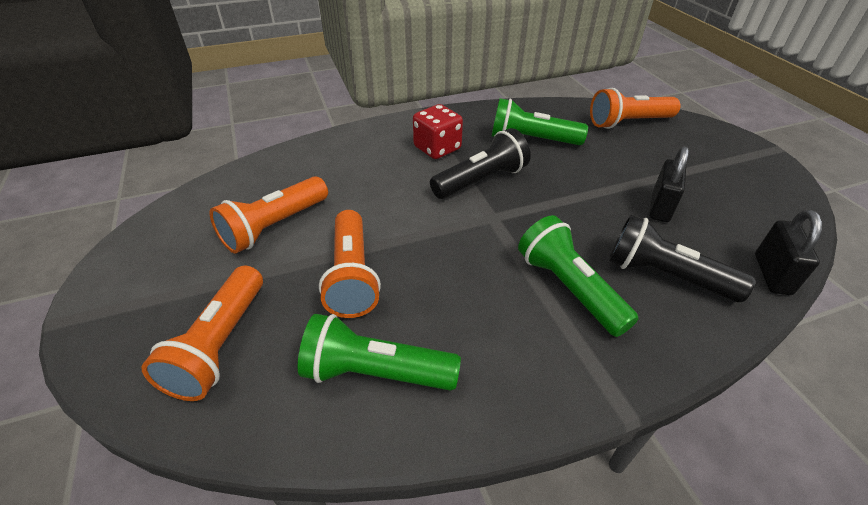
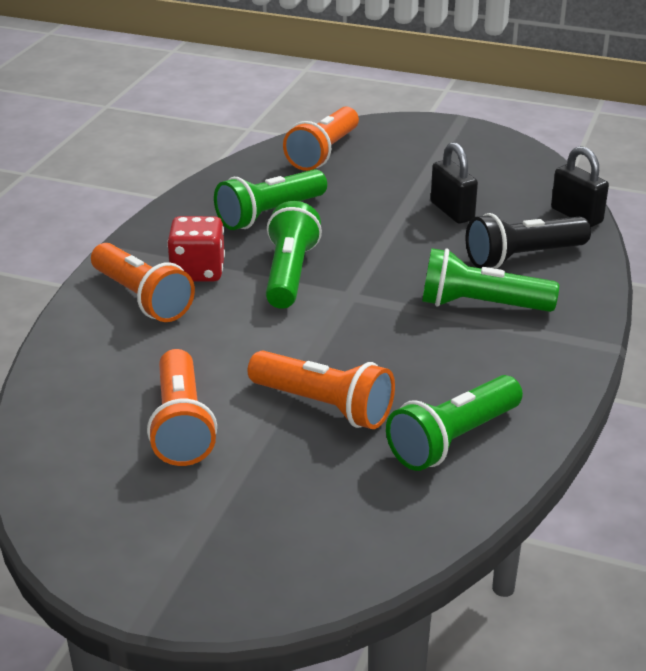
camera: 50 degrees left, 10 degrees down
(220, 345) = (318, 515): orange flashlight -> orange flashlight (142, 298)
(481, 180) = (289, 274): black flashlight -> green flashlight

